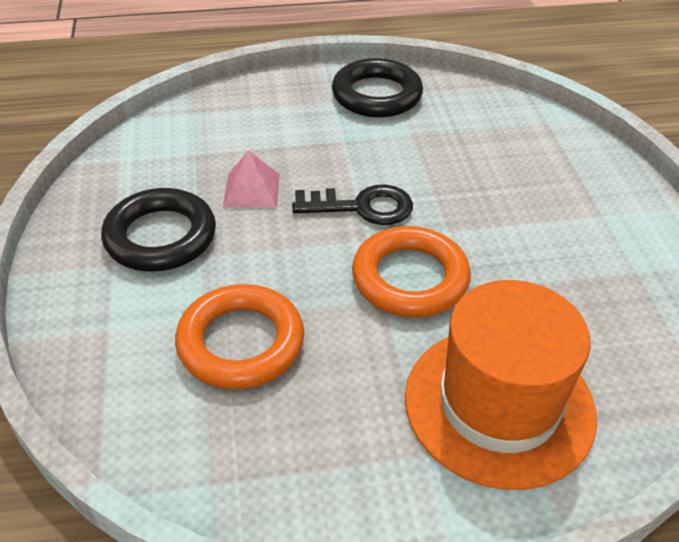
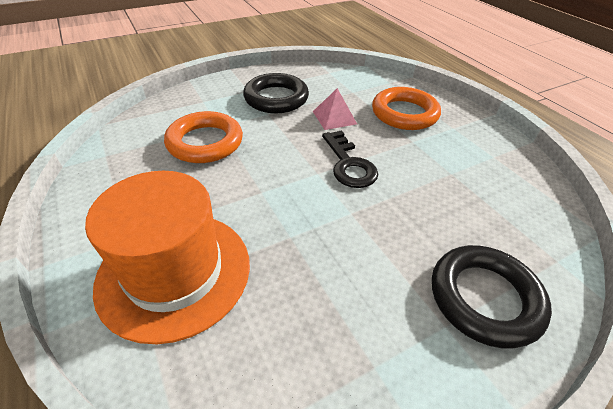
camera: 70 degrees right, 0 degrees up
(377, 95) = (483, 147): black ring -> black ring (484, 298)
(410, 278) = (288, 201): orange ring -> orange ring (404, 113)

